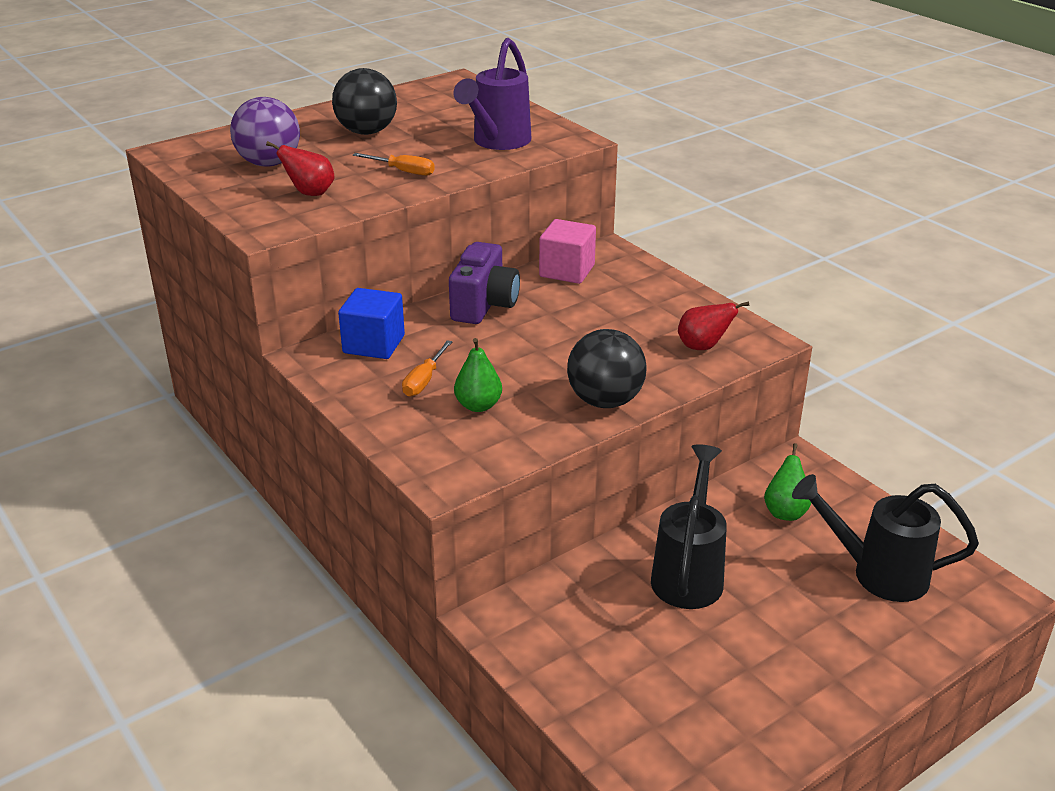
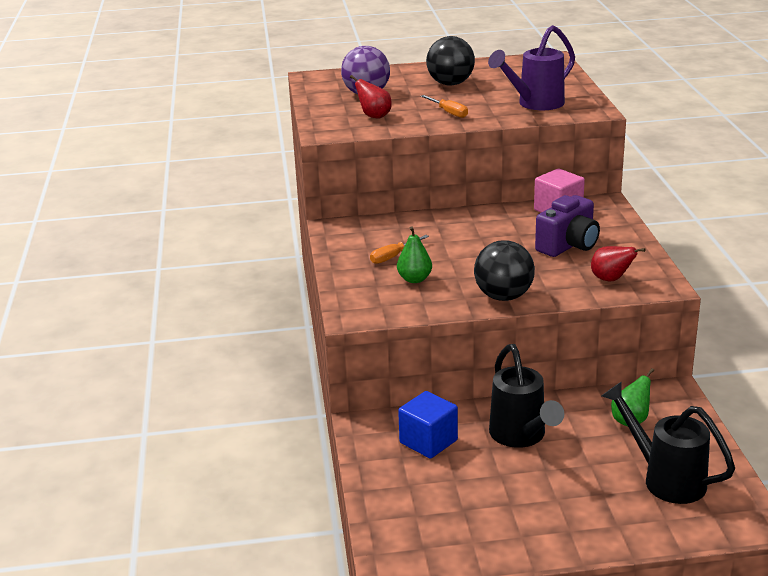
camera: 30 degrees right, 5 degrees down
(374, 344) = (380, 228): blue cube -> blue cube (428, 441)
(484, 305) = (476, 220): purple camera -> purple camera (568, 245)
(689, 573) = (521, 437): black watering can -> black watering can turned 120 degrees clockwise

